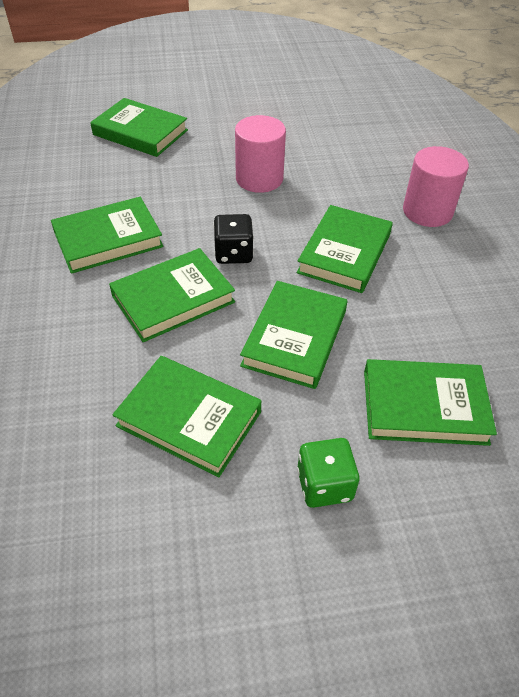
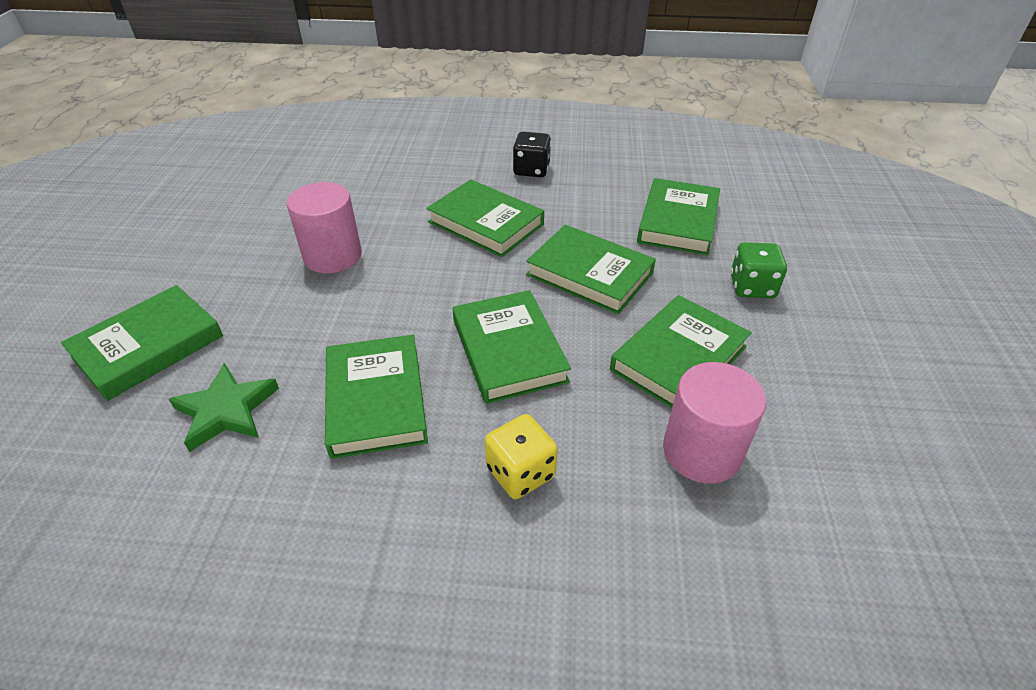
camera: 75 degrees left, 5 degrees down
(47, 327) = (520, 472): none -> yellow dice
(91, 179) = (226, 410): none -> green star
(233, 253) = (453, 295): black dice -> black dice (531, 170)
(427, 211) = (450, 166): pink cylinder -> pink cylinder (701, 451)

